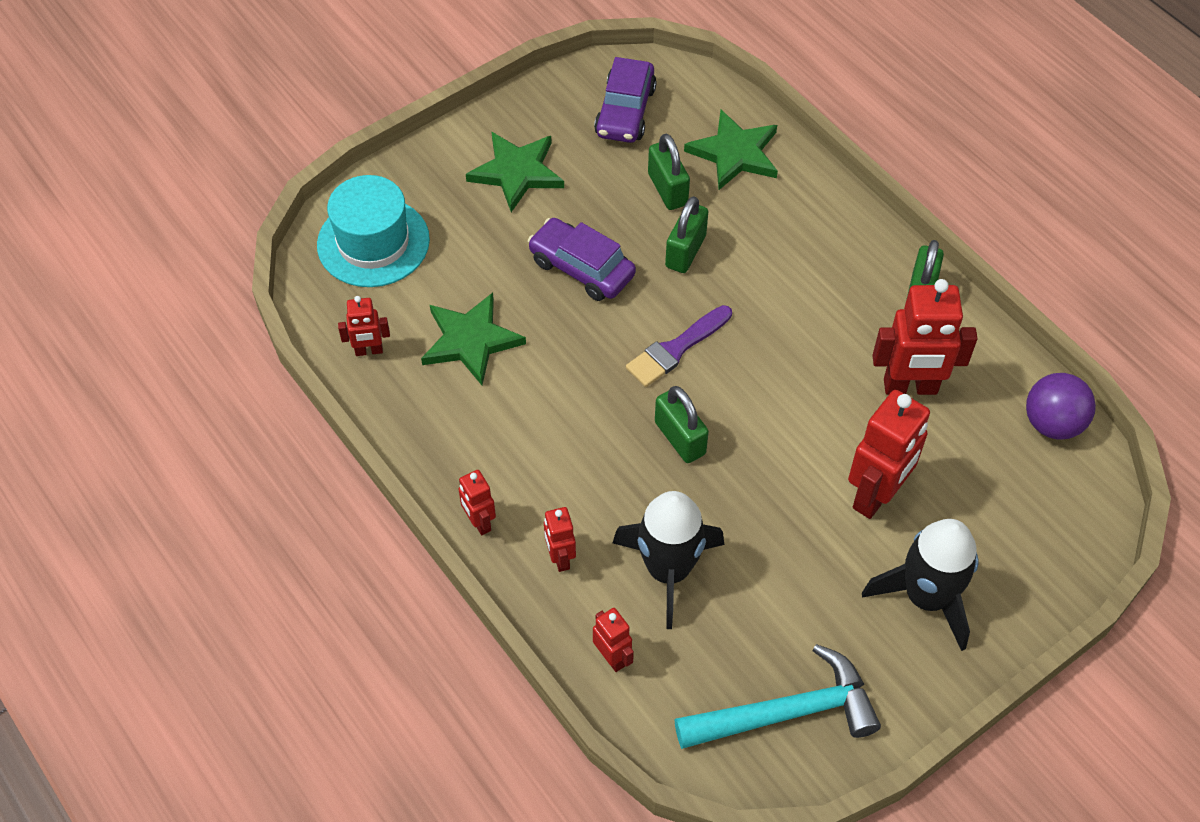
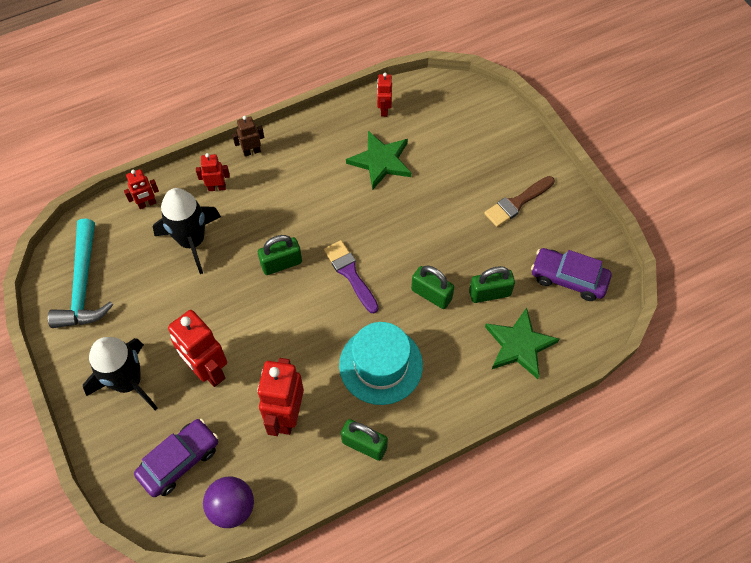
camera: 100 degrees right, 5 degrees up
(373, 242) = (467, 118): turquoise hat -> turquoise hat (381, 365)
(479, 522) = (251, 151): red robot -> brown robot
(517, 172) = (517, 203): green star -> brown brush
(581, 268) = (427, 229): purple car -> purple car (179, 461)

